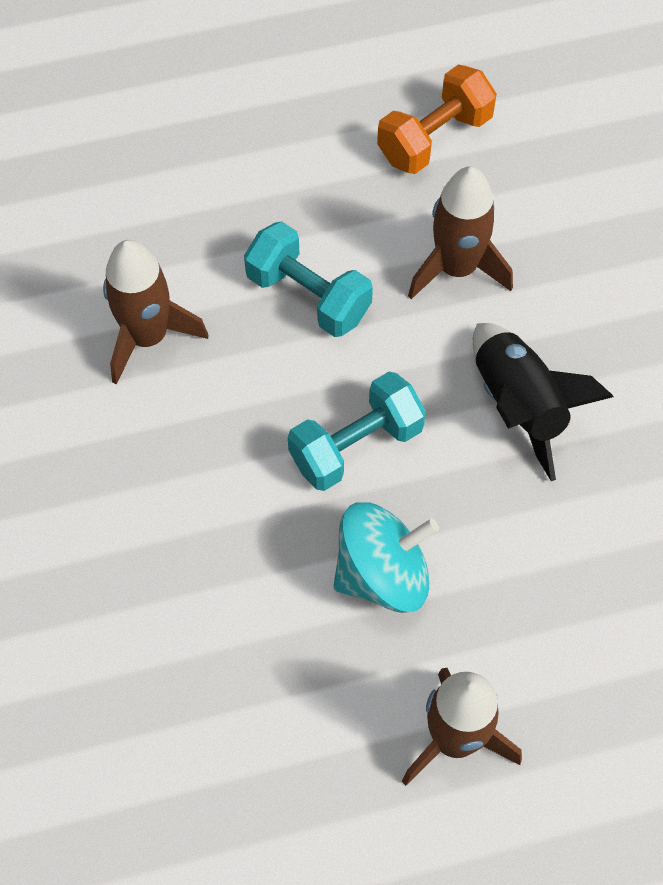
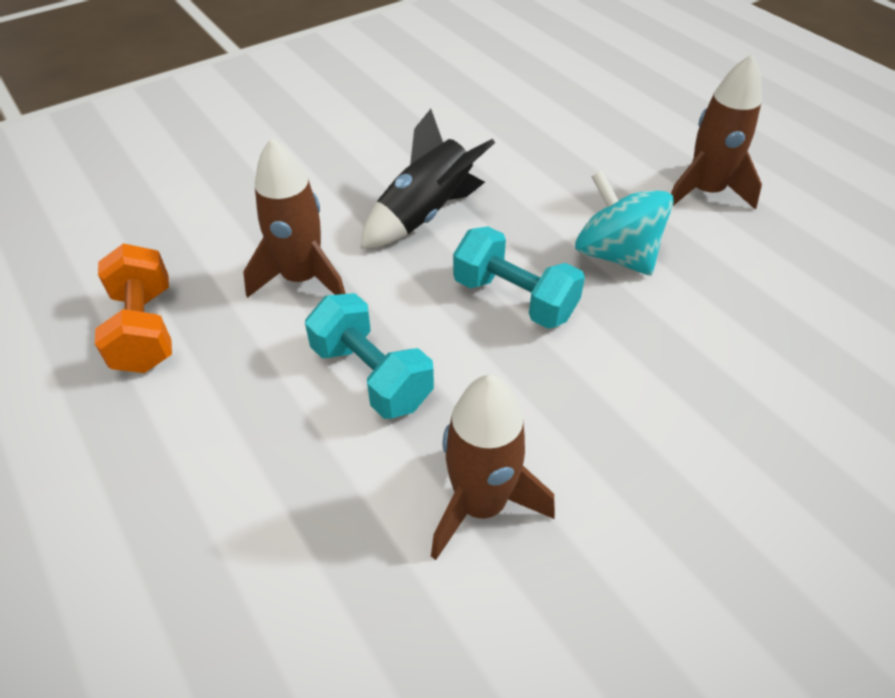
camera: 110 degrees left, 15 degrees down
(308, 296) = (371, 376): turquoise dumbbell -> turquoise dumbbell turned 60 degrees counterclockwise
(434, 138) = (145, 329): orange dumbbell -> orange dumbbell turned 45 degrees clockwise

